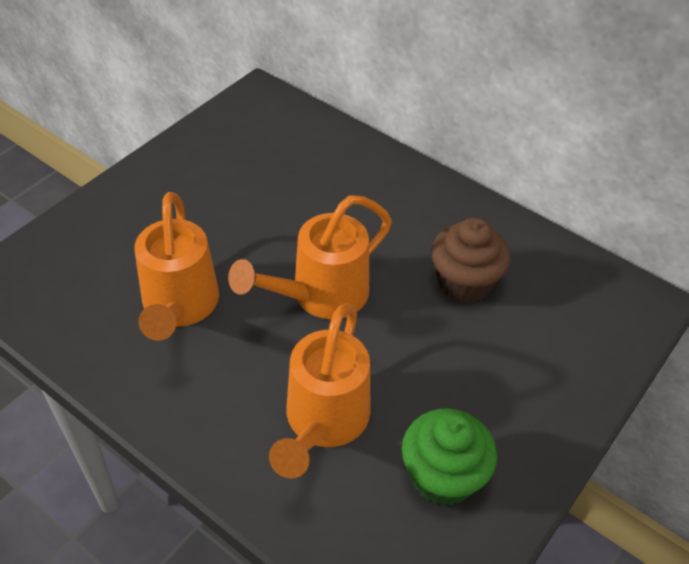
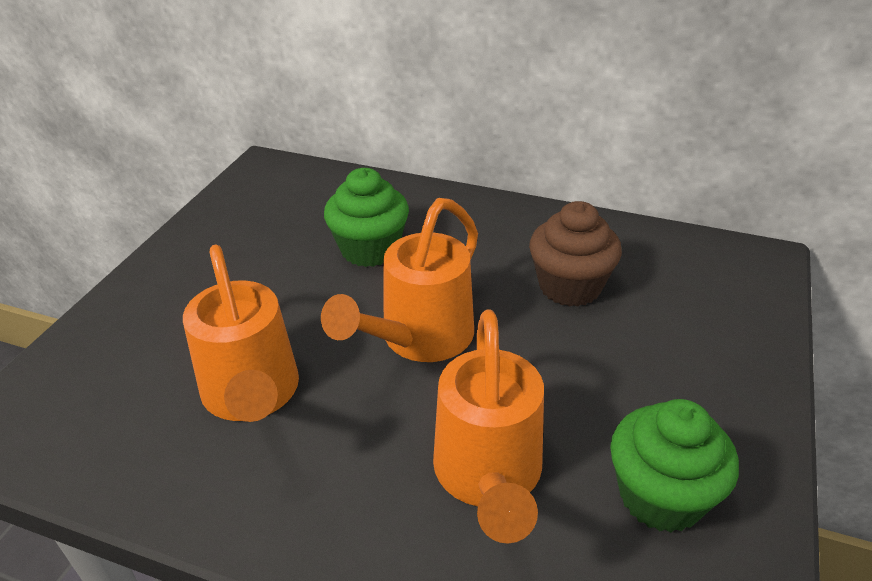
camera: 15 degrees left, 10 degrees down
(315, 202) = (370, 249): none -> green cupcake

